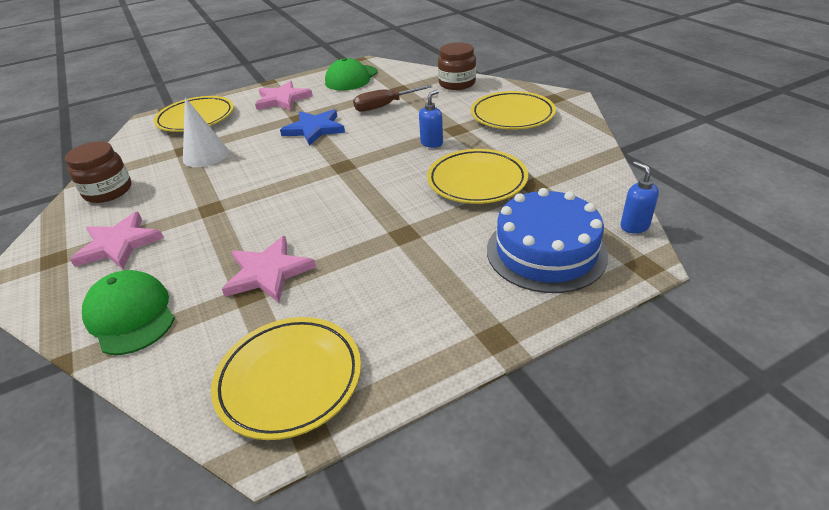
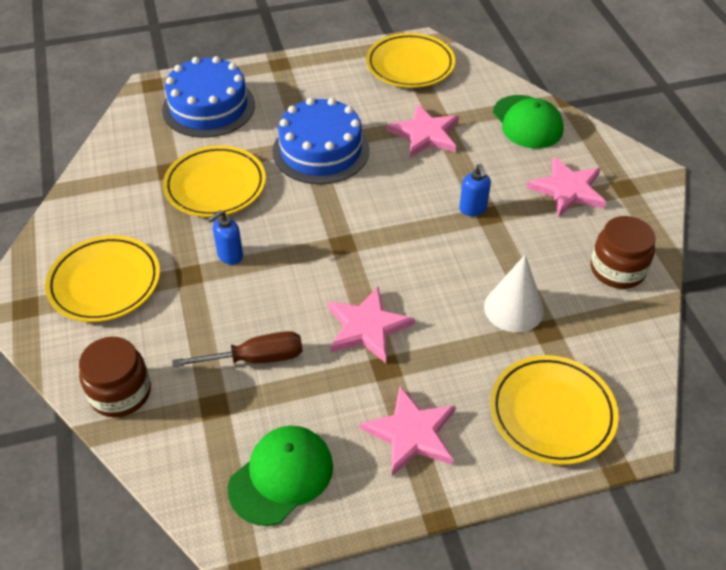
camera: 170 degrees left, 10 degrees up
(314, 129) = (367, 327): blue star -> pink star
(387, 231) = (321, 150): none -> blue cake
(634, 226) = (127, 112): blue soap dispenser -> blue soap dispenser (473, 209)

